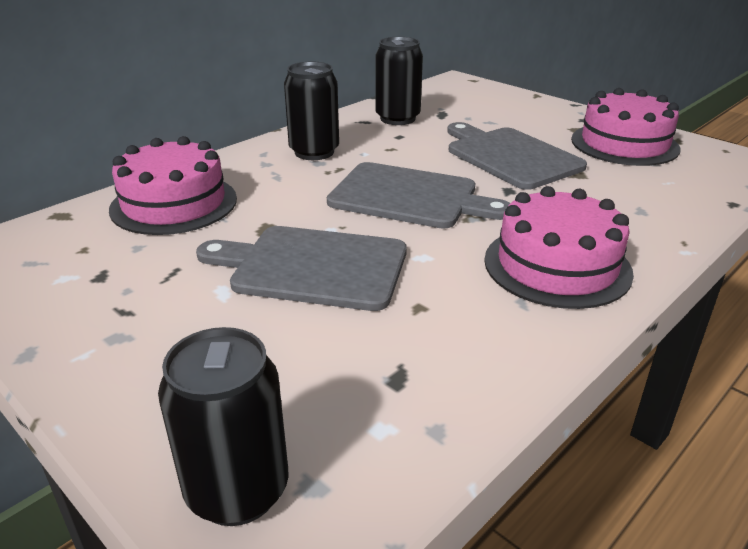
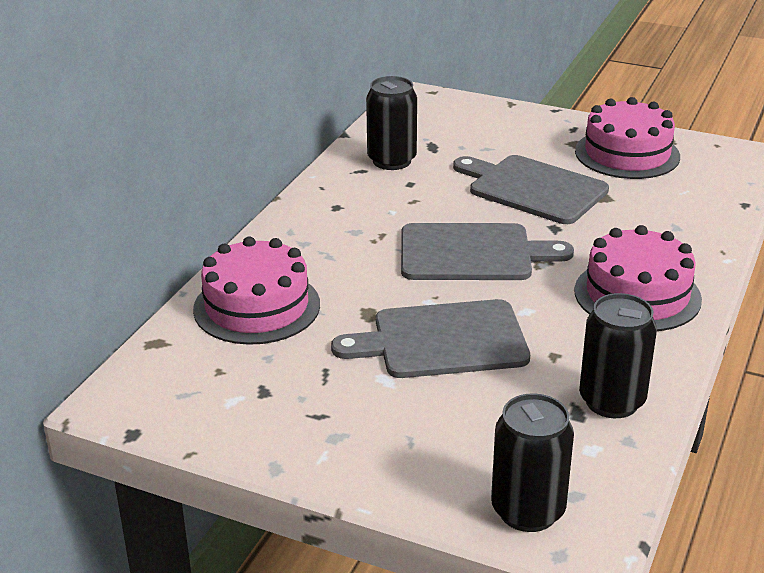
camera: 20 degrees left, 0 degrees up
(314, 152) = (341, 220): black can -> black can (611, 401)

